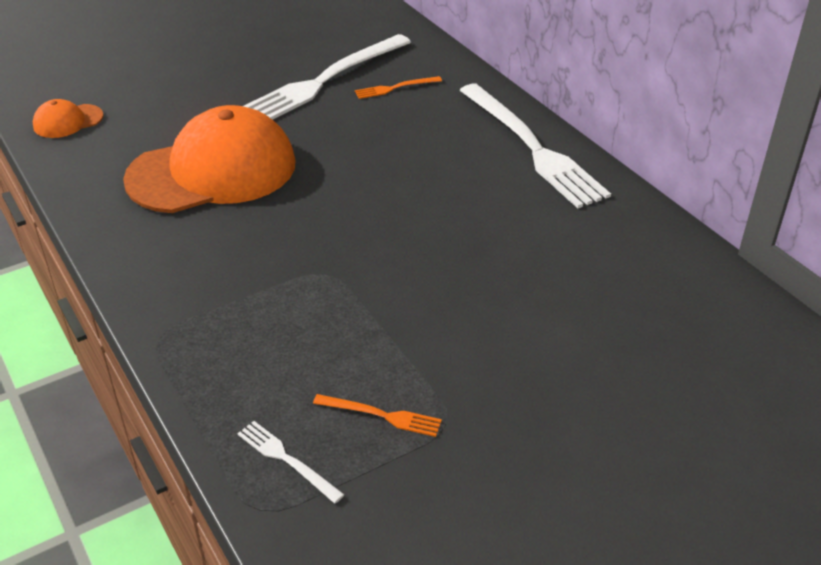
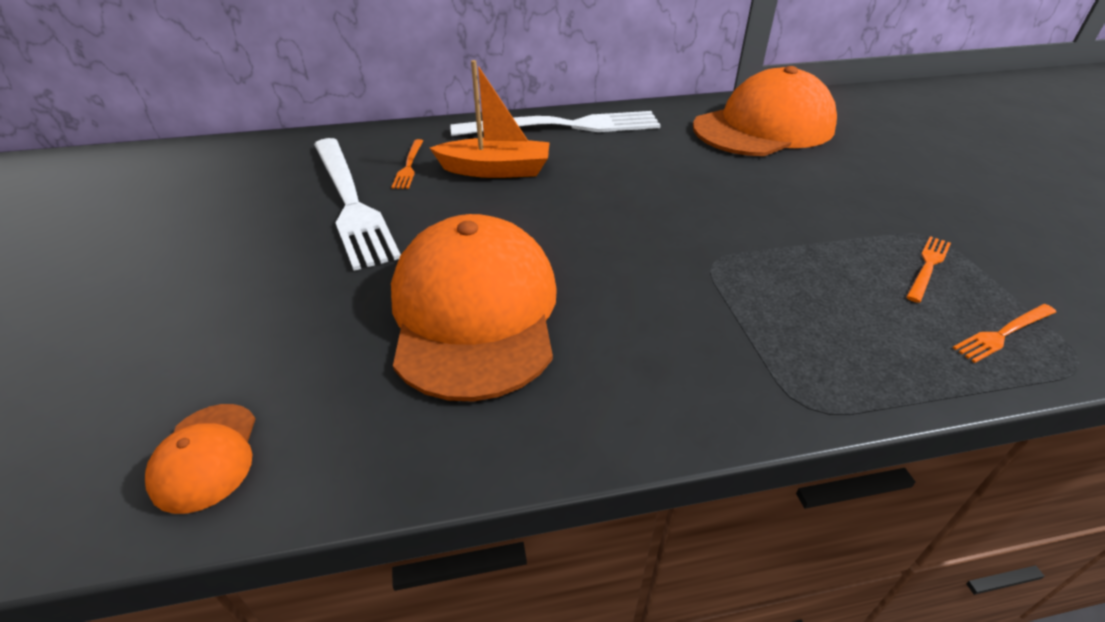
camera: 70 degrees left, 0 degrees up
(287, 460) = (1003, 333): white fork -> orange fork
(415, 130) = (495, 170): none -> orange boat
(641, 285) = (764, 127): none -> orange cap

